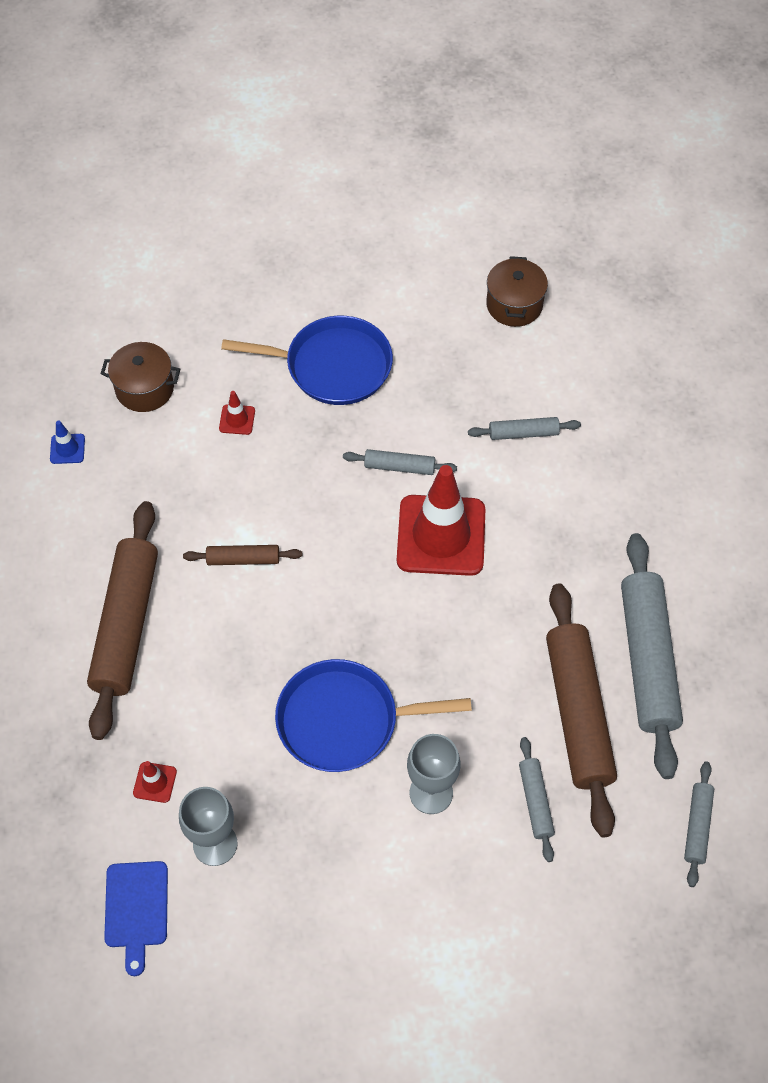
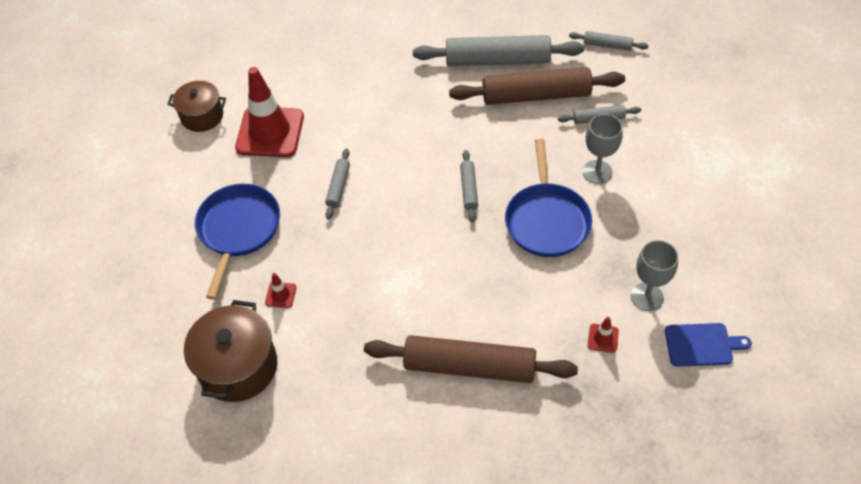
camera: 85 degrees left, 5 degrees down
(67, 449) = (293, 426): blue traffic cone -> none
(145, 389) = (238, 366): brown pot -> brown pot, size x1.54
(243, 559) = (413, 286): brown rolling pin -> none
(441, 535) = (399, 163): red traffic cone -> red traffic cone (270, 132)
(523, 433) = (317, 115): grey rolling pin -> grey rolling pin (468, 189)

